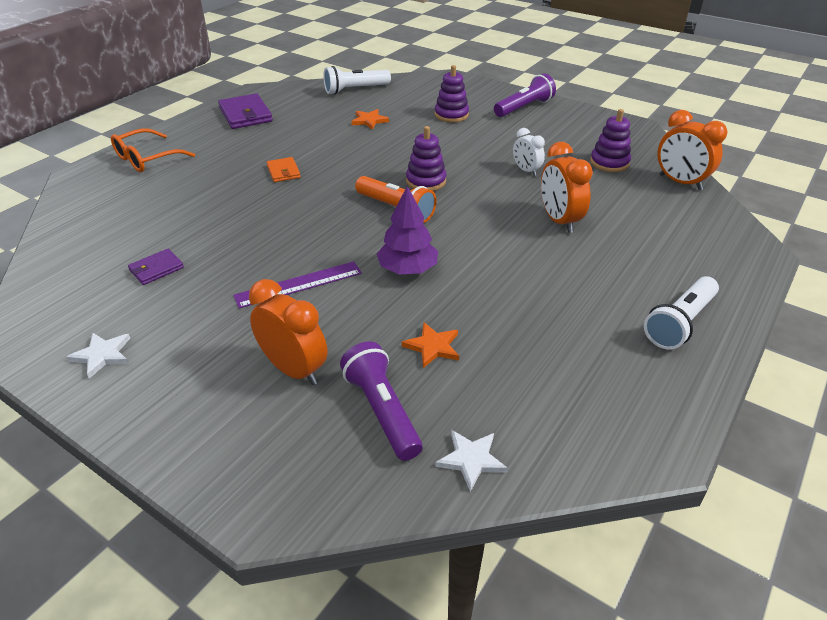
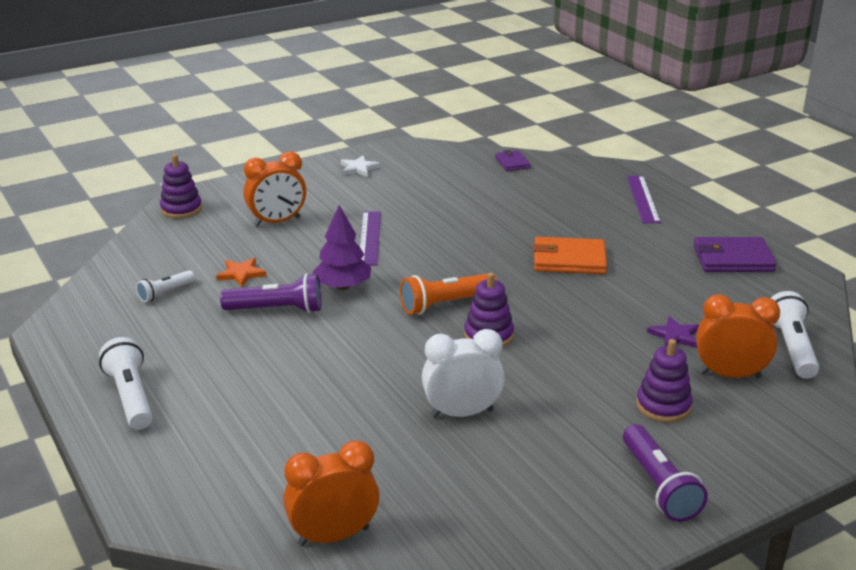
camera: 115 degrees right, 10 degrees down
(147, 159) = (642, 199): orange glasses -> purple ruler
(156, 269) = (443, 190): purple wallet -> purple wallet (512, 163)
(283, 172) = (569, 260): orange wallet -> orange wallet, size x1.75
(369, 121) = (675, 336): orange star -> purple star
(382, 411) = (207, 243): purple flashlight -> purple flashlight (277, 310)
(471, 460) = (135, 261): white star -> none
(515, 389) = (165, 293): none -> white flashlight
(526, 171) = (462, 413): white clock -> white clock, size x1.64
(559, 221) = (339, 395): orange clock -> orange clock (730, 375)
(609, 163) = (431, 494): purple stacking toy -> purple stacking toy (181, 209)

